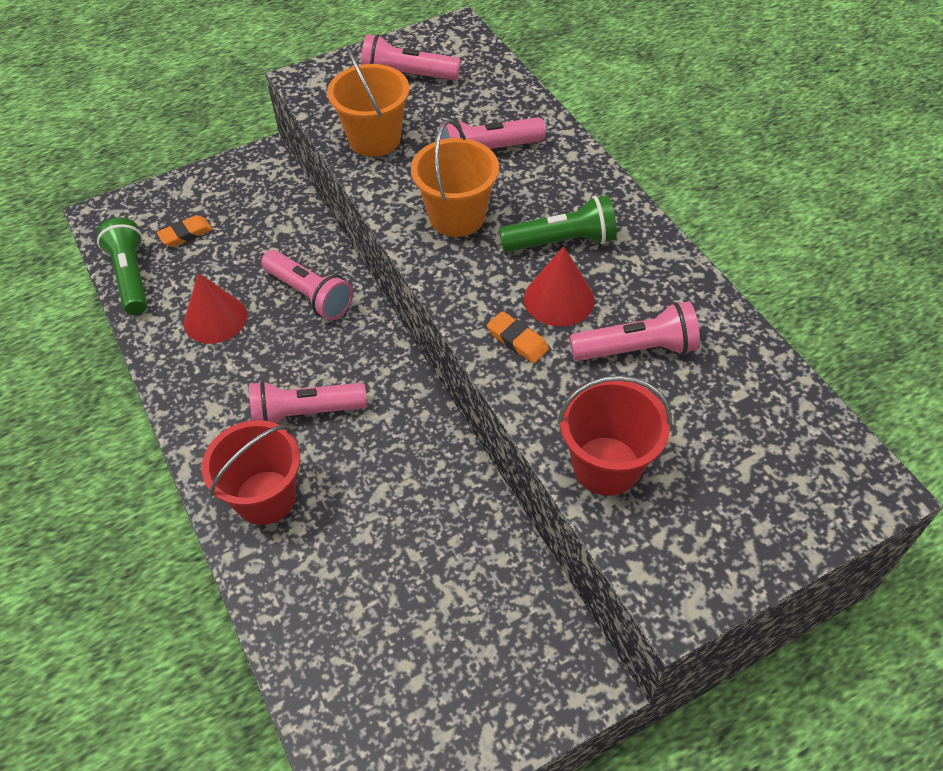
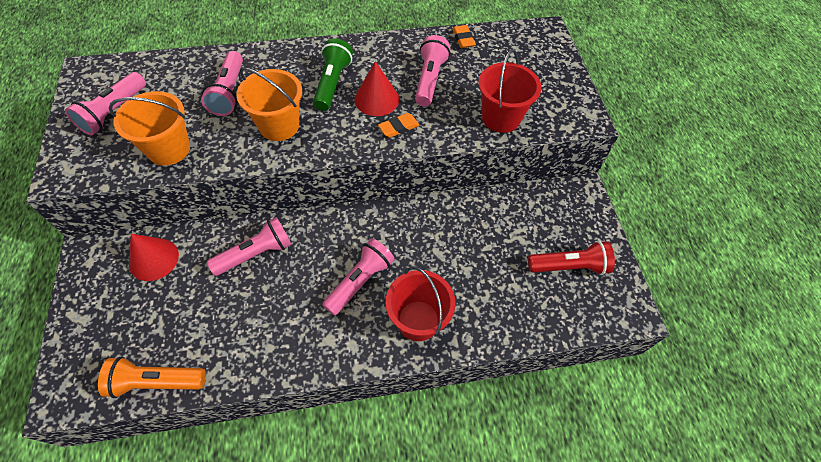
camera: 75 degrees left, 5 degrees up
(131, 276) = (156, 382): green flashlight -> orange flashlight
(186, 234) = (135, 328): orange eraser -> orange eraser (463, 39)
(215, 318) = (242, 323): red cone -> red cone (154, 259)
(305, 413) = (360, 281): pink flashlight -> pink flashlight turned 150 degrees counterclockwise
(421, 686) = (569, 266): none -> red flashlight

